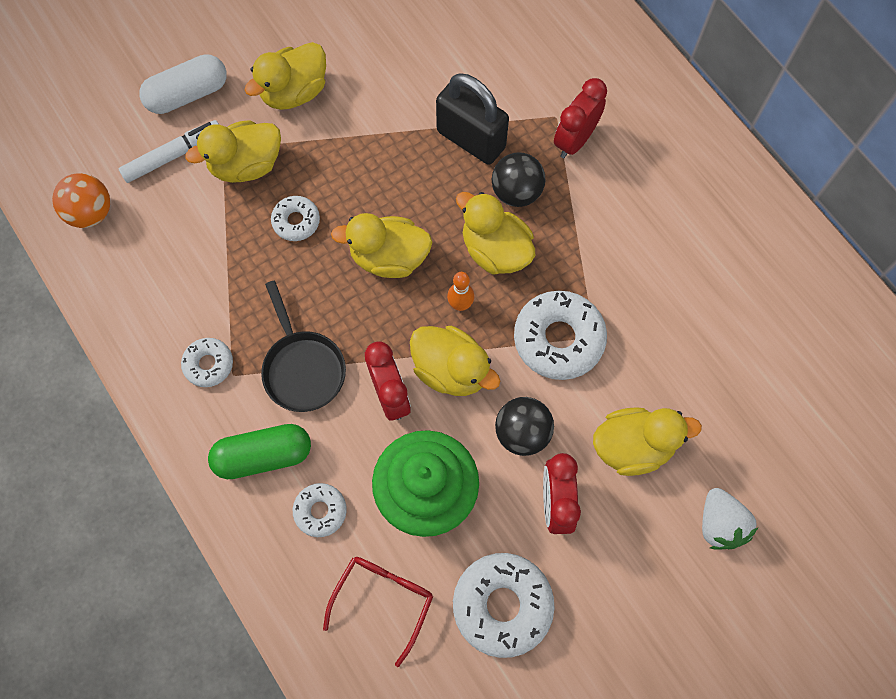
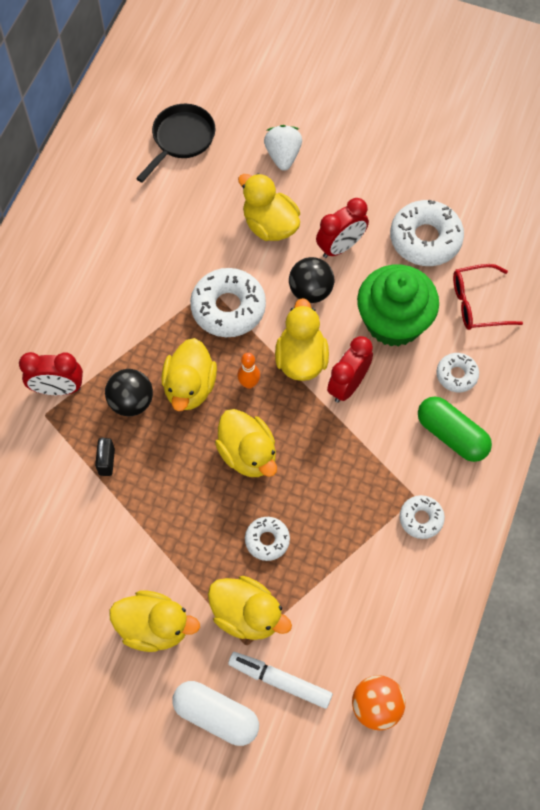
camera: 125 degrees left, 5 degrees down
(303, 368) = (373, 454): black pan -> black pan (181, 139)
(471, 139) = (106, 462): black padlock -> black padlock, size x0.48
(719, 524) = (283, 156): white strawberry -> white strawberry turned 45 degrees counterclockwise

